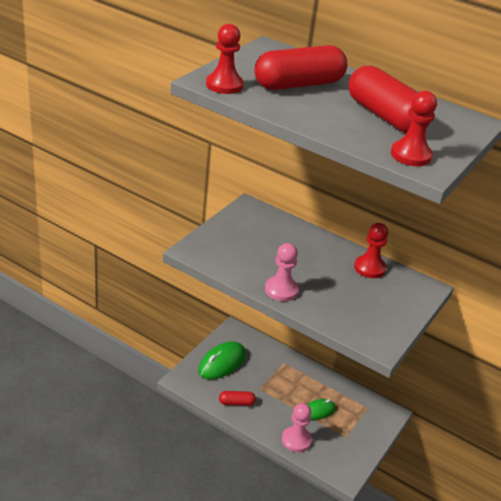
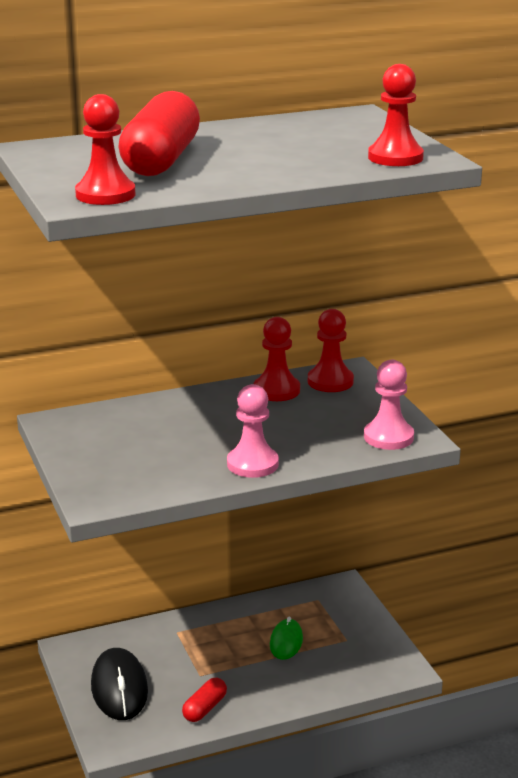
camera: 50 degrees left, 10 degrees down
(222, 363) = (119, 688): green mouse -> black mouse
(296, 440) = (316, 684): pink pawn -> pink pawn (388, 437)
(385, 117) = (296, 144): red capsule -> none
(405, 285) = (330, 381): none -> red pawn

